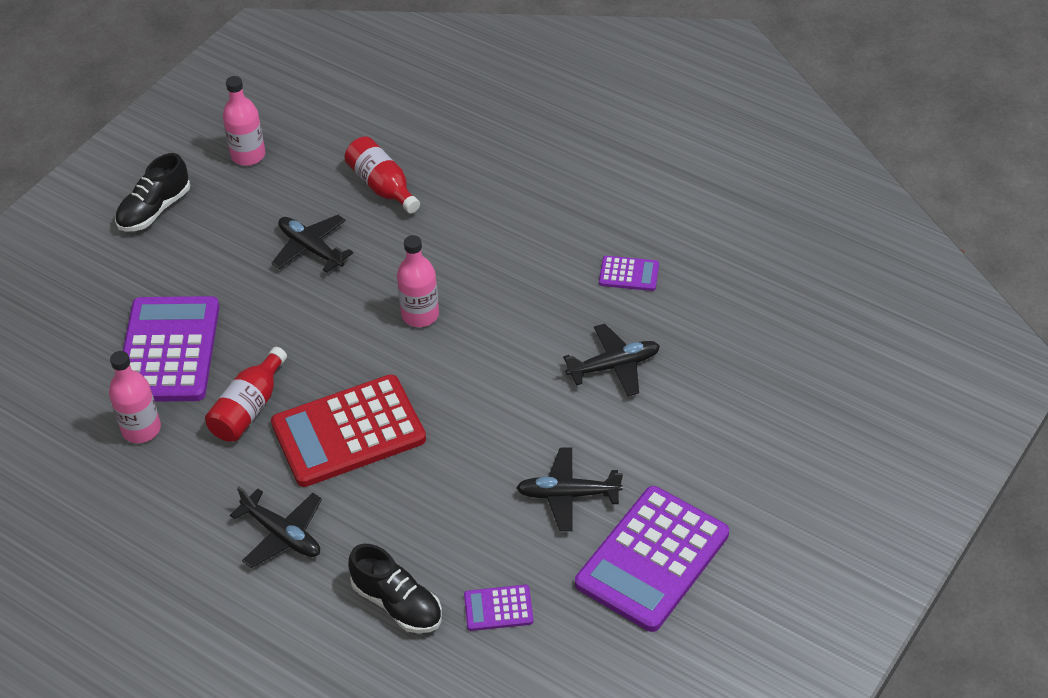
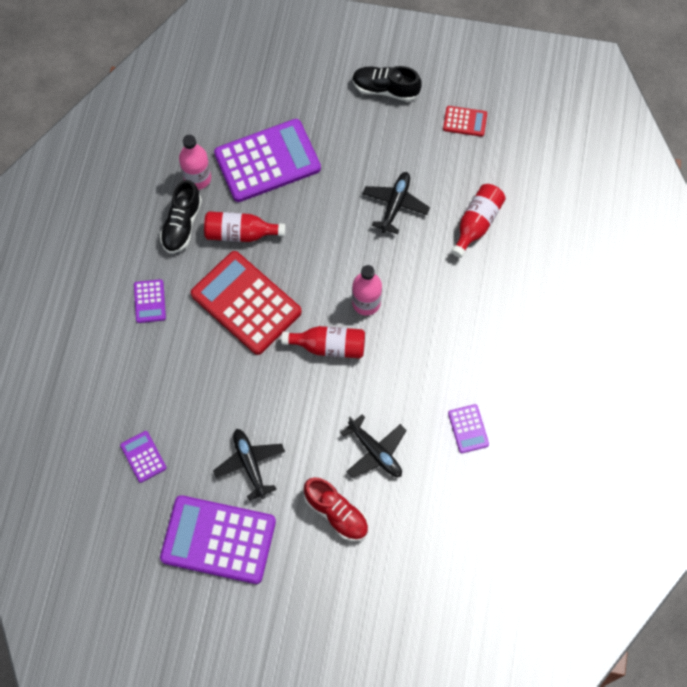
camera: 65 degrees right, 20 degrees up
(248, 155) = (465, 121): pink bottle -> red calculator
(282, 535) = (150, 301): black plane -> purple calculator
(397, 603) = (124, 393): black shoe -> black shoe (182, 225)
(455, 367) = (329, 346): none -> red bottle
(673, 427) = (336, 513): none -> red shoe

